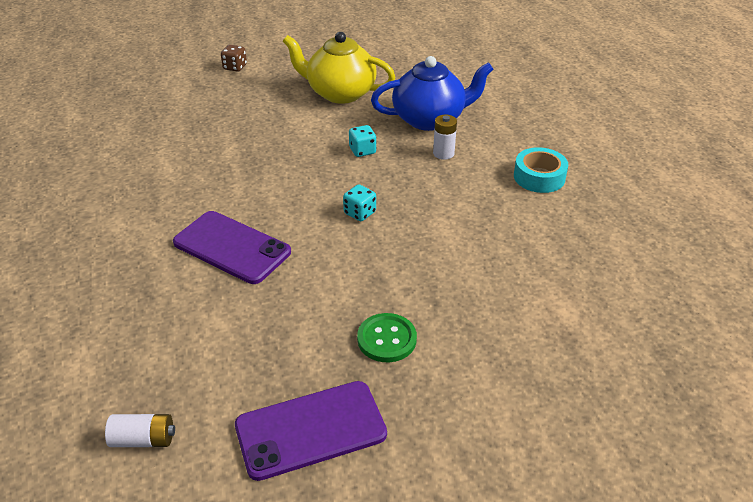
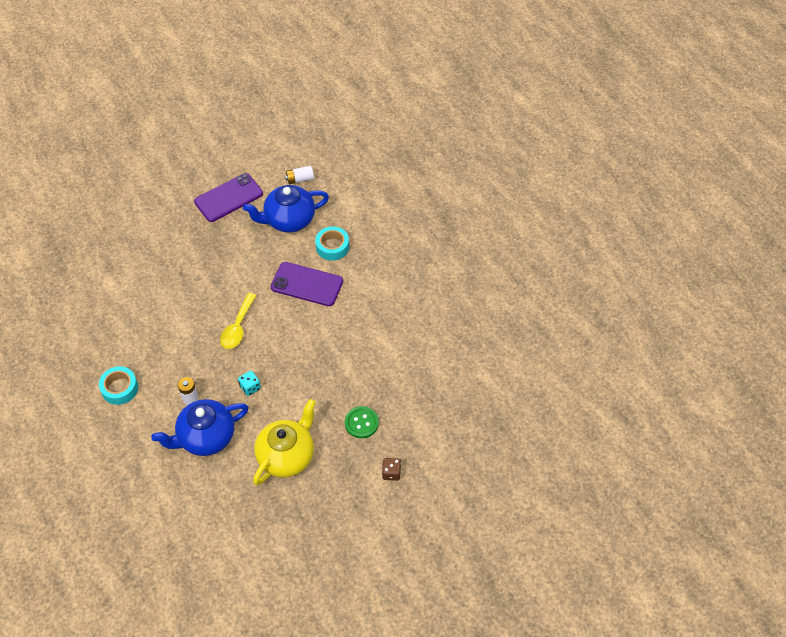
camera: 165 degrees right, 15 degrees up
(159, 293) = (332, 247): none -> turquoise tape
(210, 355) = (289, 220): none -> blue teapot
(340, 93) = (287, 456): yellow teapot -> yellow teapot turned 60 degrees counterclockwise
(360, 213) = (237, 327): turquoise dice -> yellow spoon
(386, 339) = (203, 247): green button -> green button (361, 423)

